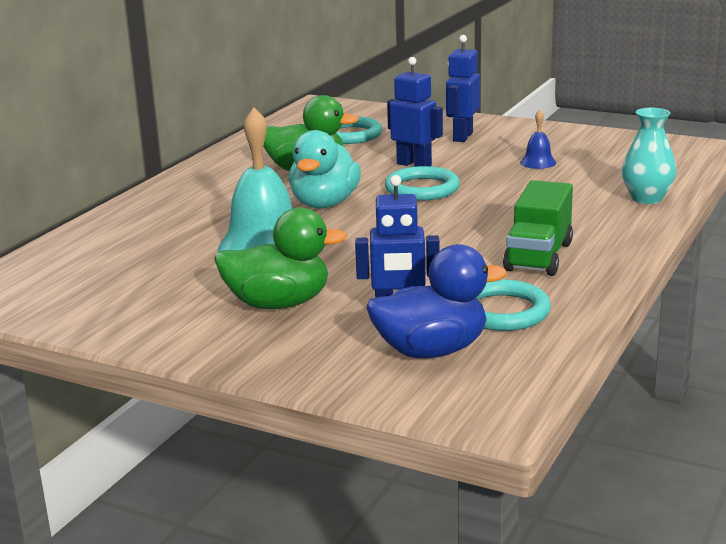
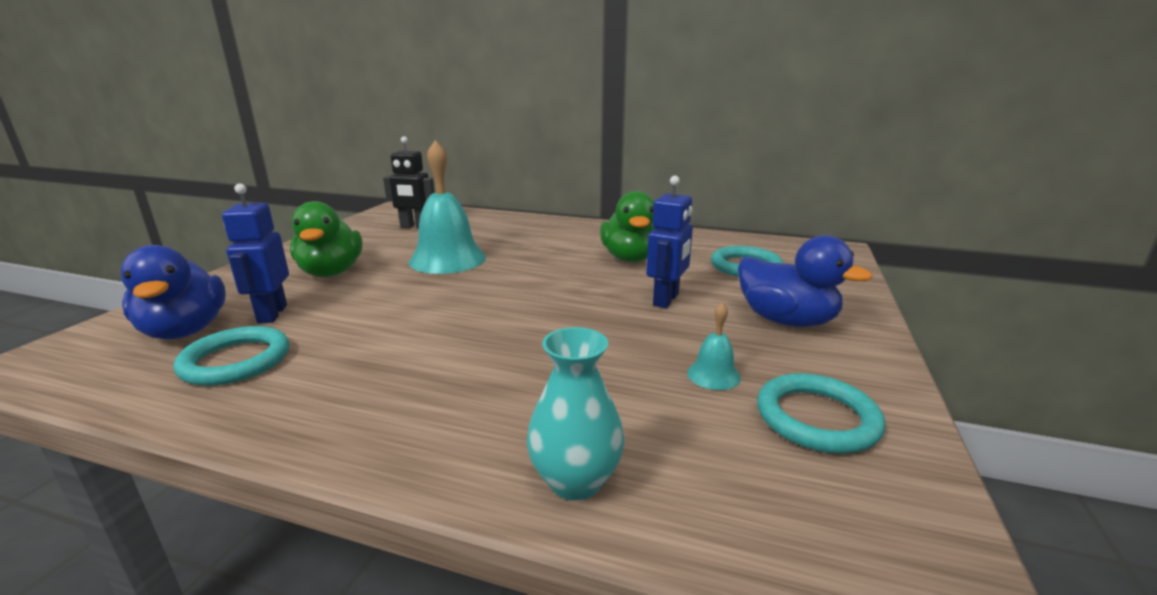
camera: 80 degrees right, 0 degrees up
(108, 274) = (415, 227): none -> black robot
(324, 204) = (543, 271): turquoise duck -> none
(422, 189) = (590, 307): turquoise ring -> turquoise ring (817, 418)
(462, 137) = (786, 321): blue robot -> blue duck
(538, 162) = (713, 375): blue bell -> turquoise bell
(538, 256) = (368, 380): green truck -> none

